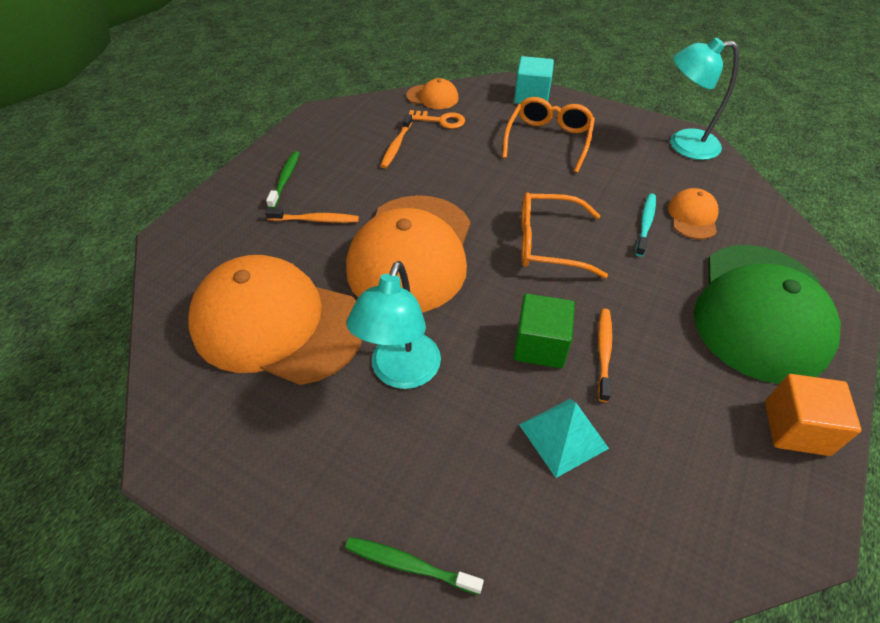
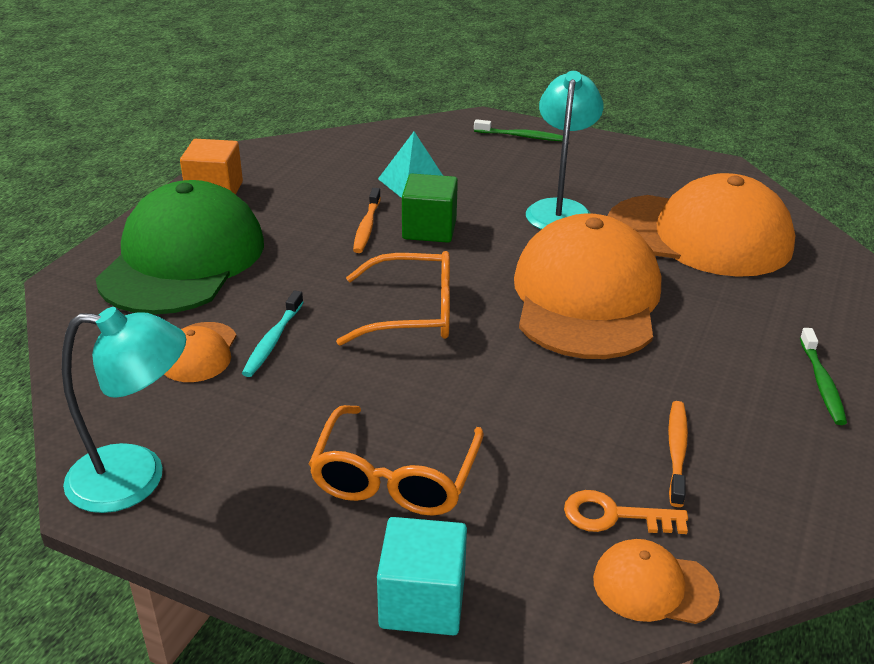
camera: 175 degrees right, 15 degrees down
(316, 220) = (732, 329): orange toothbrush -> none

